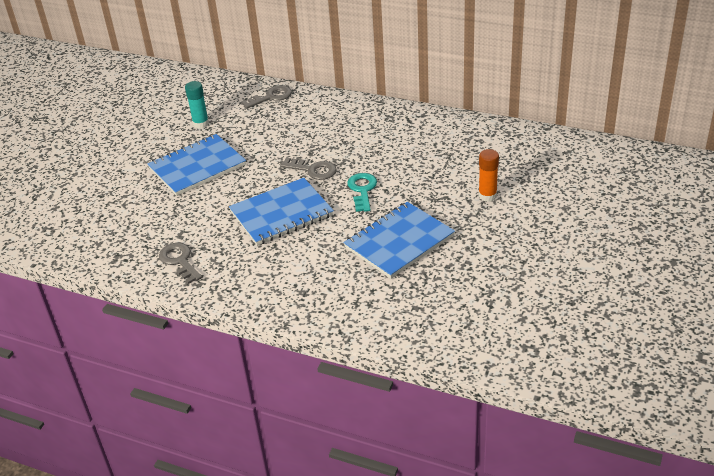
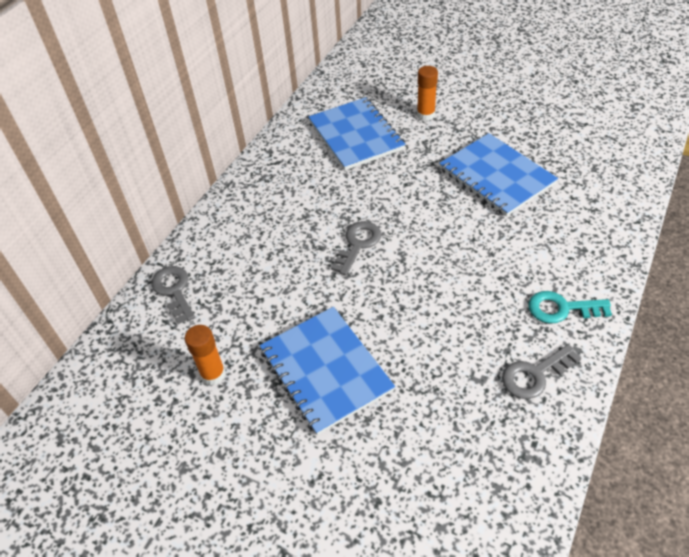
camera: 85 degrees left, 10 degrees up
(201, 123) = (213, 374): turquoise glue stick -> orange glue stick
(281, 214) = (442, 272): blue notebook -> blue notebook (356, 135)
(362, 190) = (404, 202): turquoise key -> turquoise key (561, 308)

